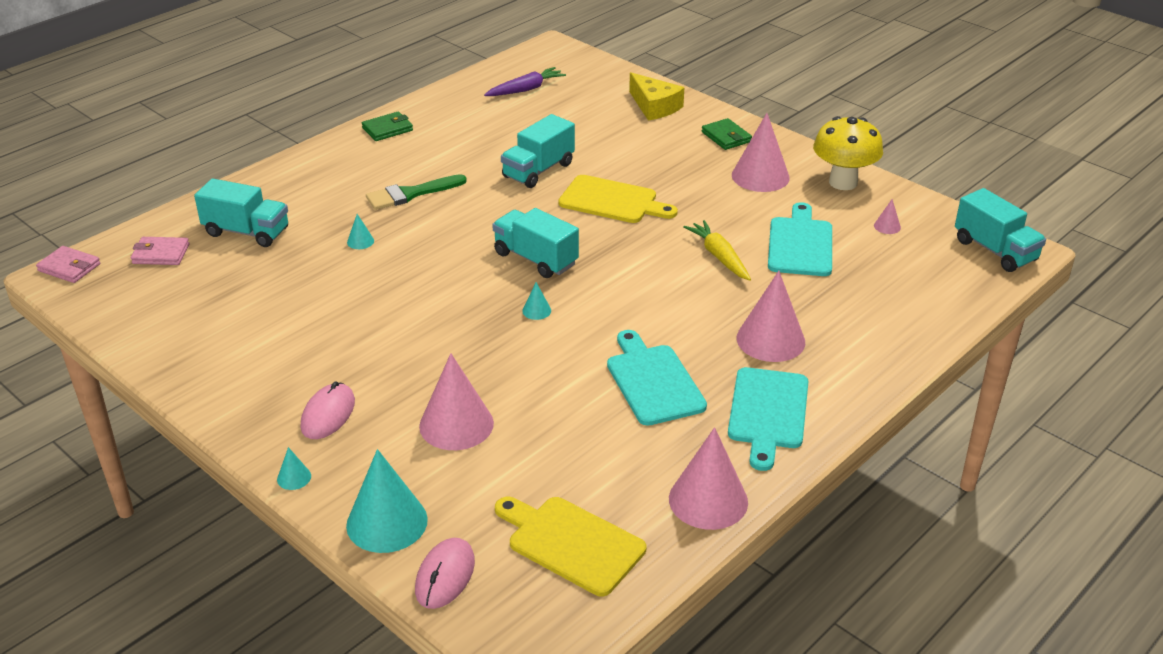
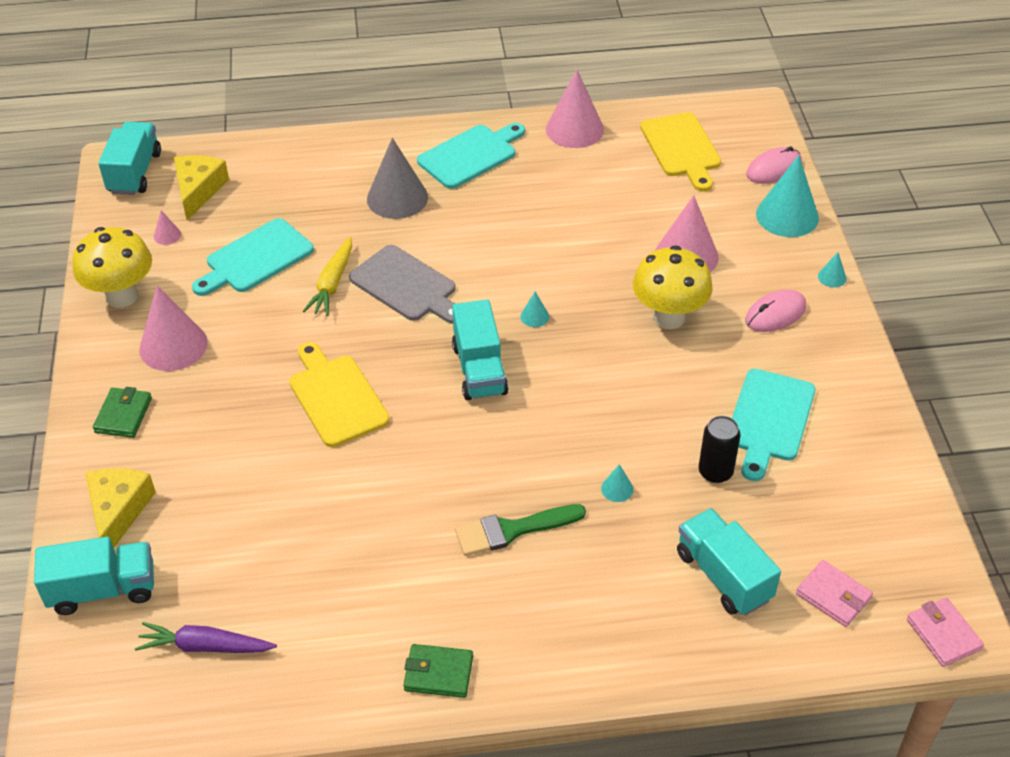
camera: 140 degrees left, 10 degrees up
(295, 280) = (715, 472): none -> black can
(410, 194) = (512, 530): green brush -> green brush turned 150 degrees clockwise
(424, 364) = (668, 317): none -> yellow mushroom
(538, 170) = (353, 484): turquoise truck -> turquoise truck (103, 590)
(653, 381) = (516, 213): turquoise cutting board -> turquoise cutting board (769, 420)
(663, 282) = (406, 286): none -> grey cutting board
(770, 340) = (397, 198): pink cone -> grey cone
(927, 264) = (198, 190): none -> yellow cheese

